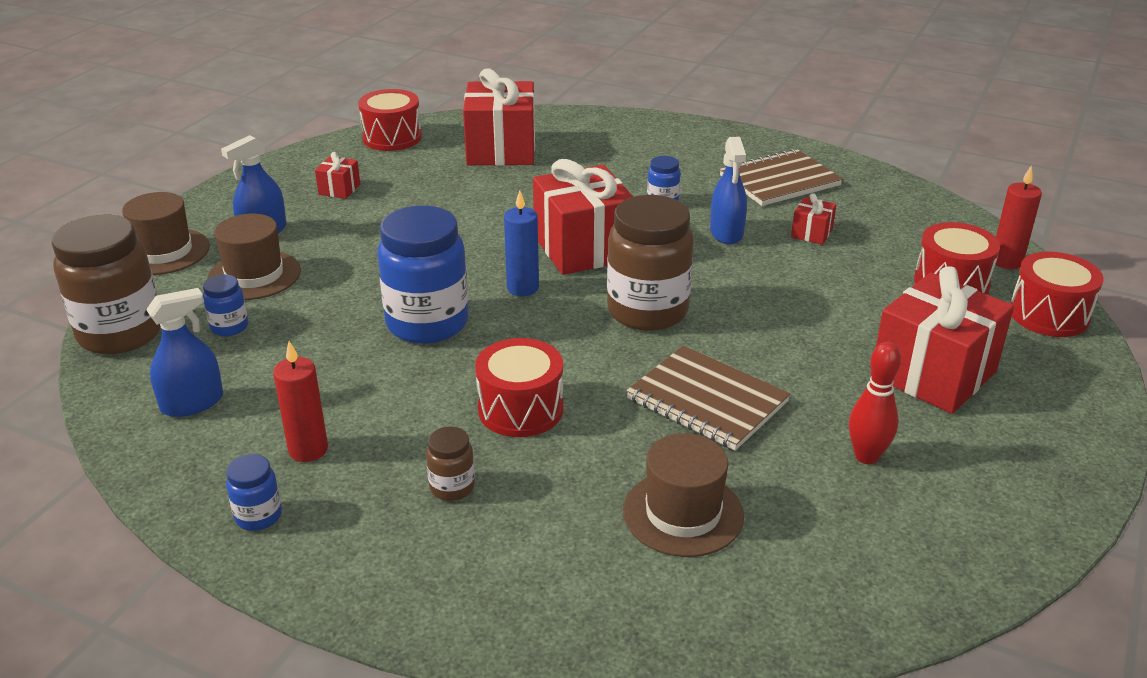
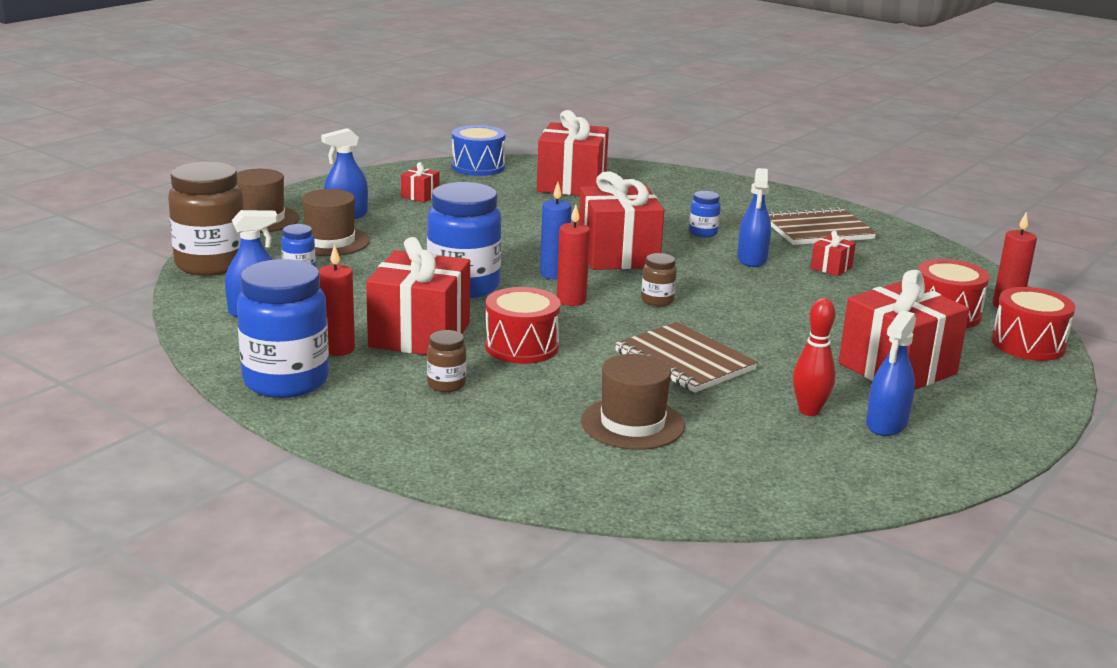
camera: 10 degrees right, 10 degrees down
(258, 516) = (286, 381): blue jar -> blue jar, size x2.20
(392, 138) = (478, 167): red drum -> blue drum
(398, 410) = (420, 335): none -> red gift
(554, 326) = (571, 300): none -> red candle
(647, 311) = (657, 301): brown jar -> brown jar, size x0.45
(954, 462) = (886, 424): none -> blue spray bottle

